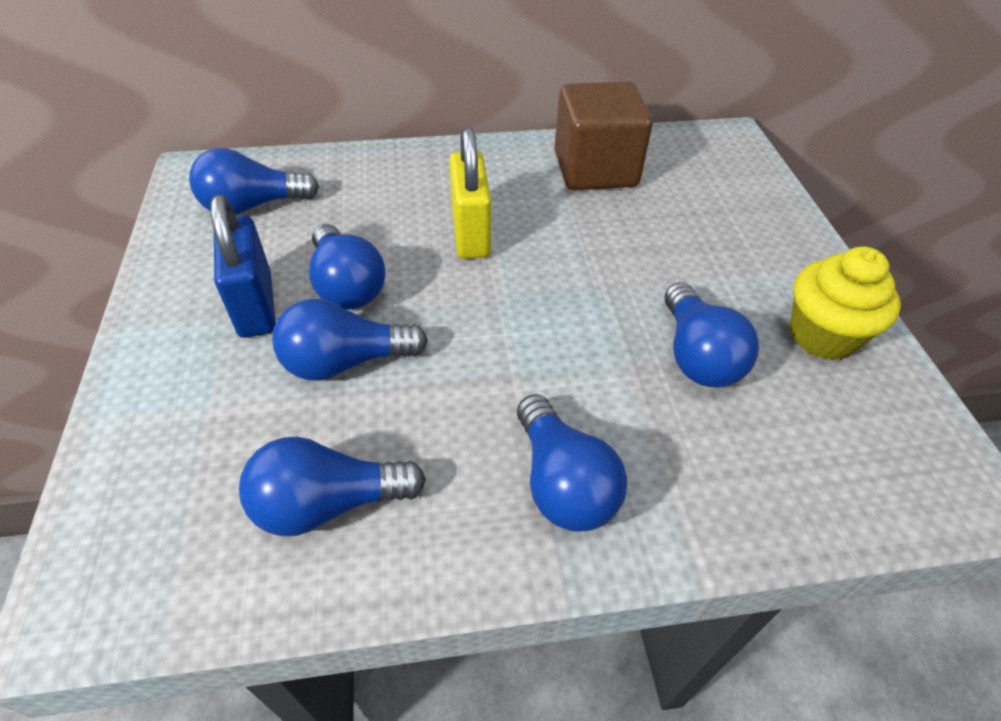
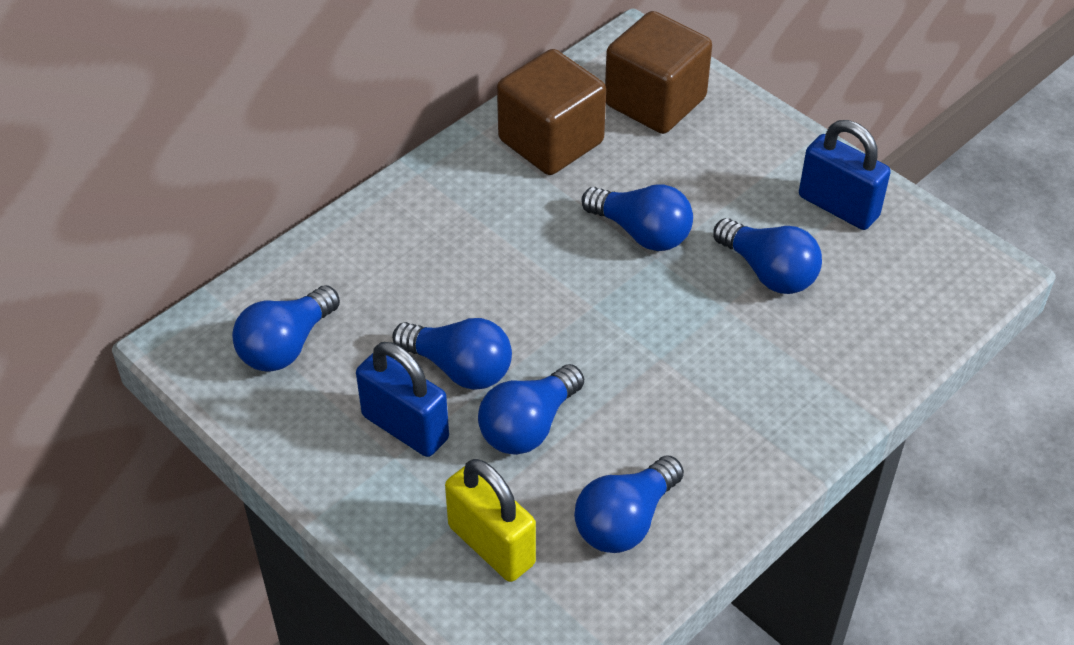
camera: 35 degrees left, 0 degrees up
(470, 233) = (509, 264): yellow padlock -> yellow padlock (491, 545)
(562, 483) = (758, 414): blue light bulb -> blue light bulb (642, 233)
(710, 180) = (655, 102): none -> brown cube
(822, 335) = (838, 206): yellow cupcake -> blue padlock

